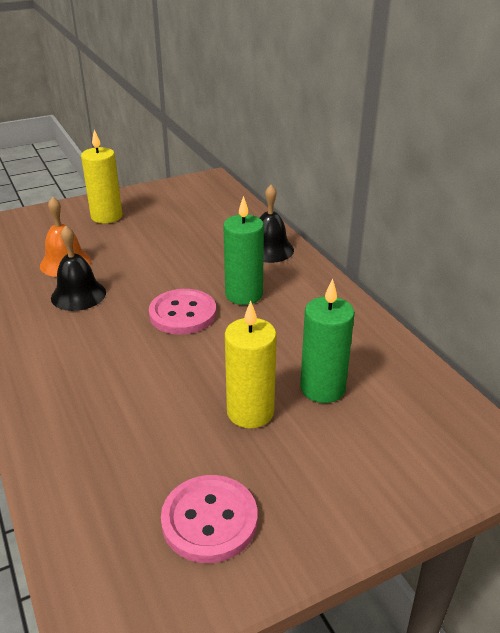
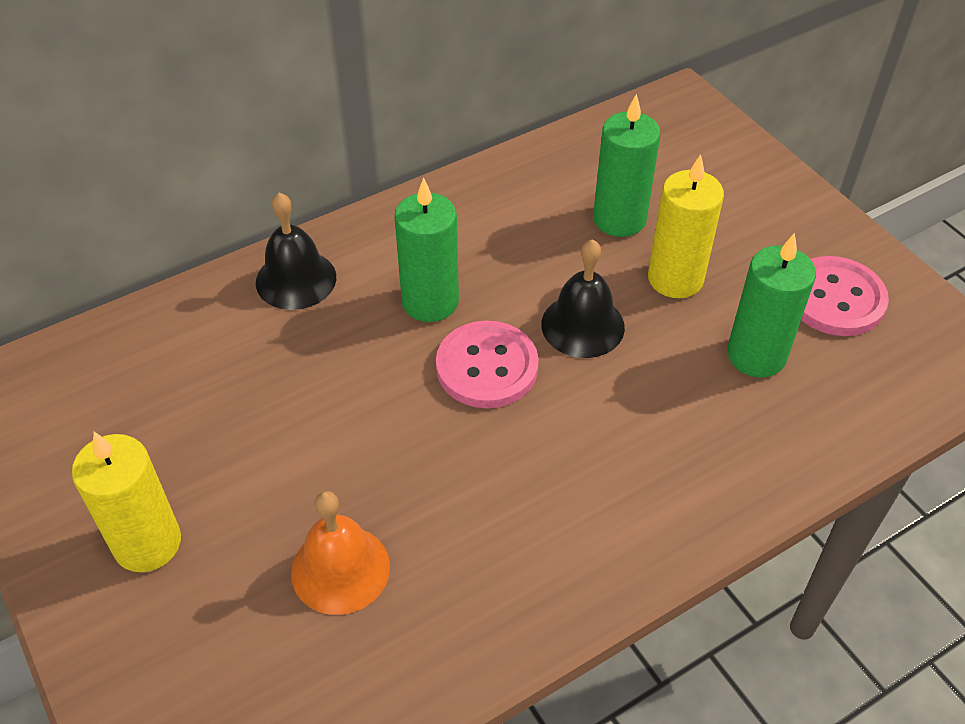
camera: 95 degrees left, 15 degrees up
(78, 295) = (447, 518): black bell -> black bell (582, 325)
(157, 448) = (756, 355): none -> green candle

